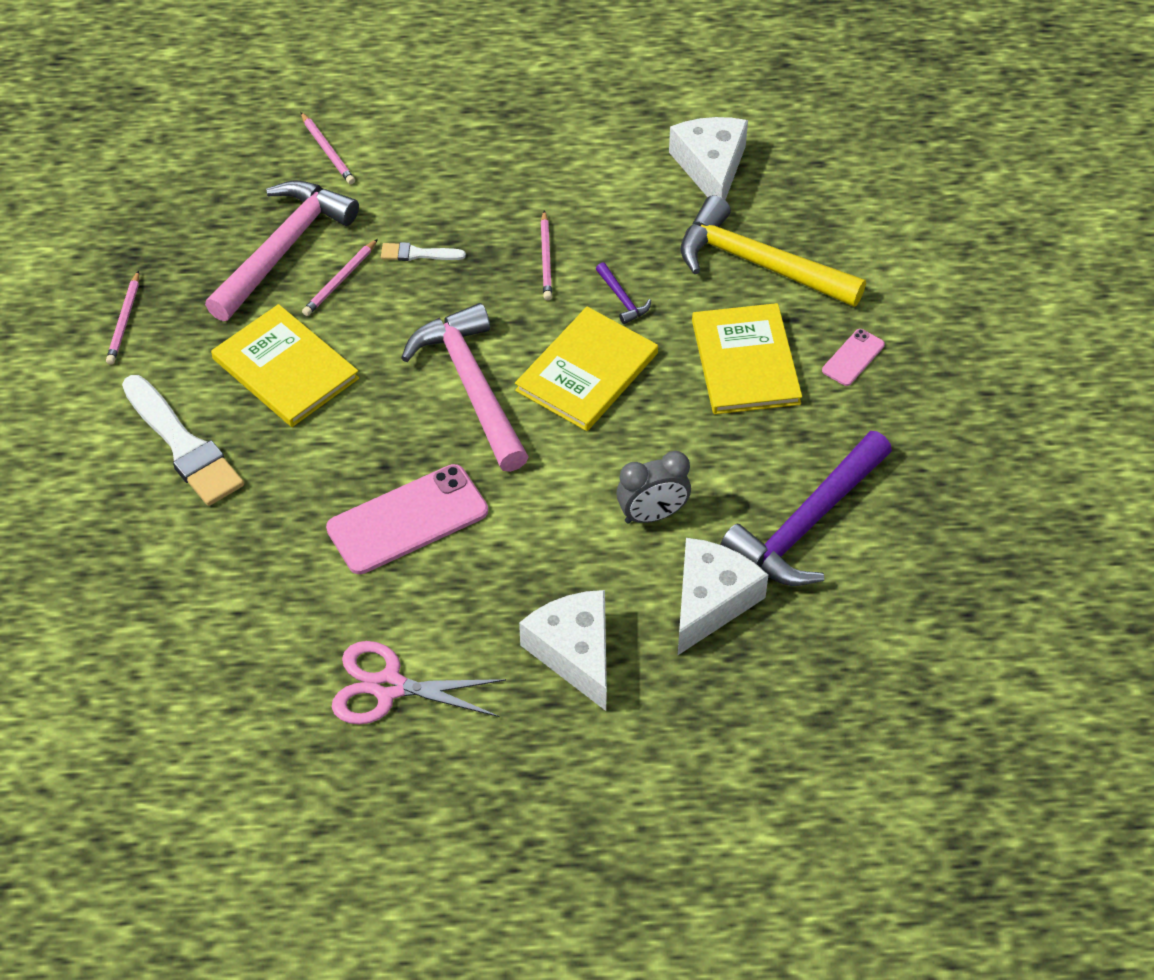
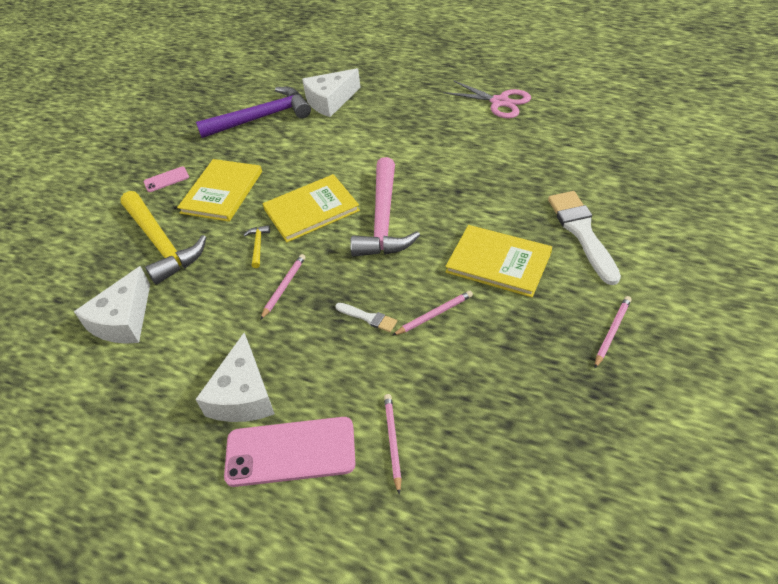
camera: 150 degrees left, 5 degrees down
(283, 249) = (468, 354): pink hammer -> none
(285, 369) = (498, 262): yellow book -> yellow book turned 45 degrees counterclockwise
(407, 520) = (458, 163): pink phone -> pink phone (290, 452)
(574, 653) = (405, 96): white cheese -> white cheese (243, 395)
(622, 299) = (258, 246): purple hammer -> yellow hammer
(652, 515) = (330, 137): grey clock -> none

